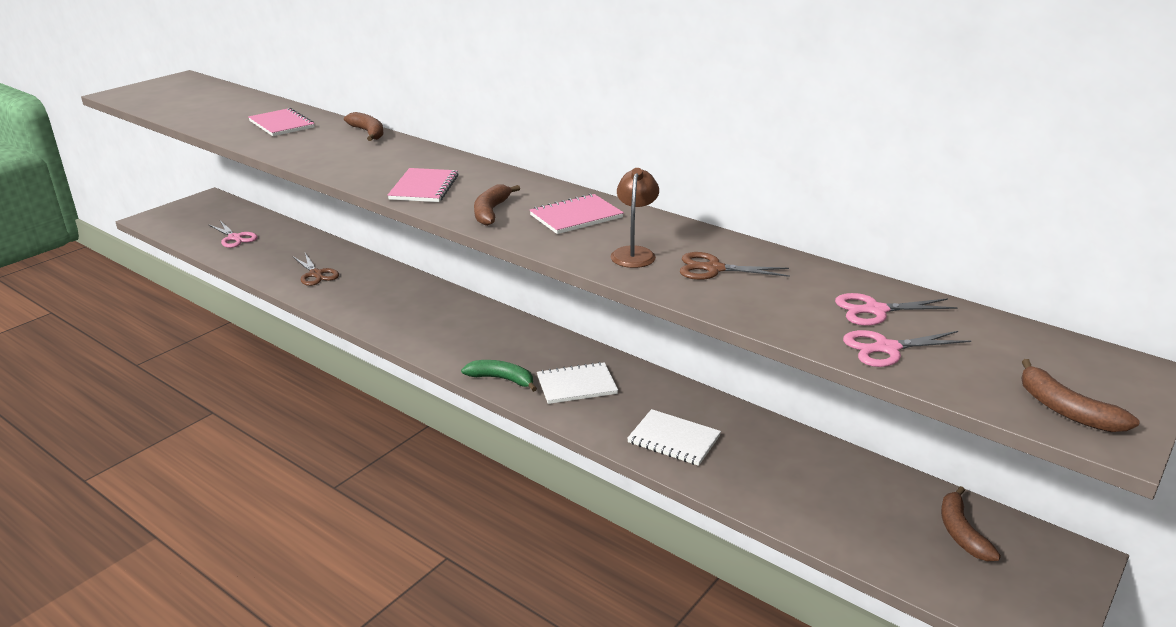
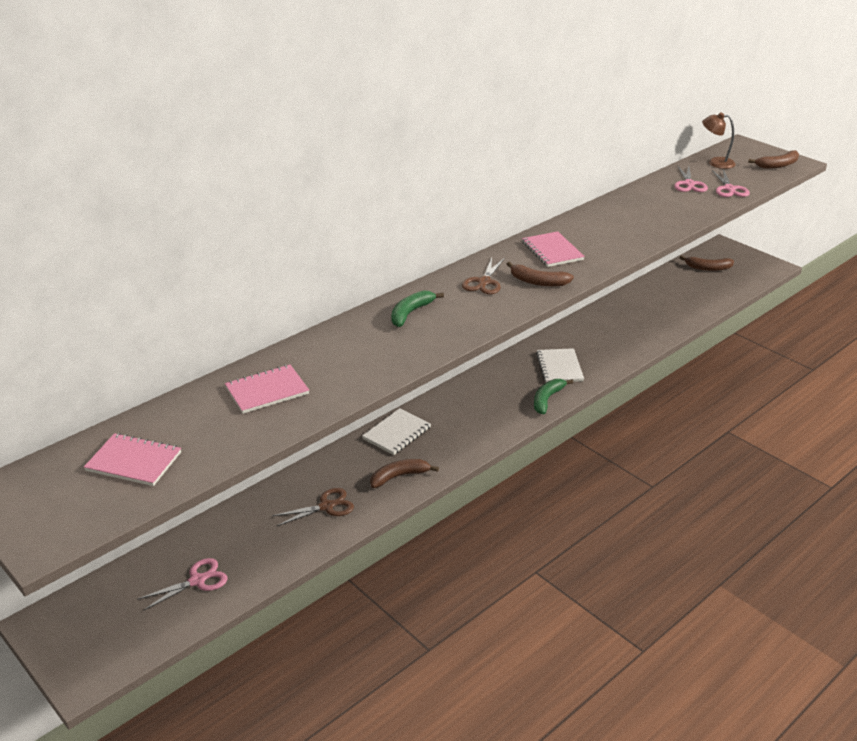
camera: 80 degrees left, 5 degrees up
(368, 133) = (322, 336): brown banana -> brown banana (399, 476)
(413, 160) = (410, 313): none -> green banana
(424, 187) = (480, 308): pink notebook -> pink notebook (134, 462)
(634, 253) = (615, 237): brown lamp -> brown lamp (715, 162)
(674, 439) = (627, 337): white notebook -> white notebook (396, 433)
(714, 269) = (639, 217): brown scissors -> brown scissors (484, 282)

